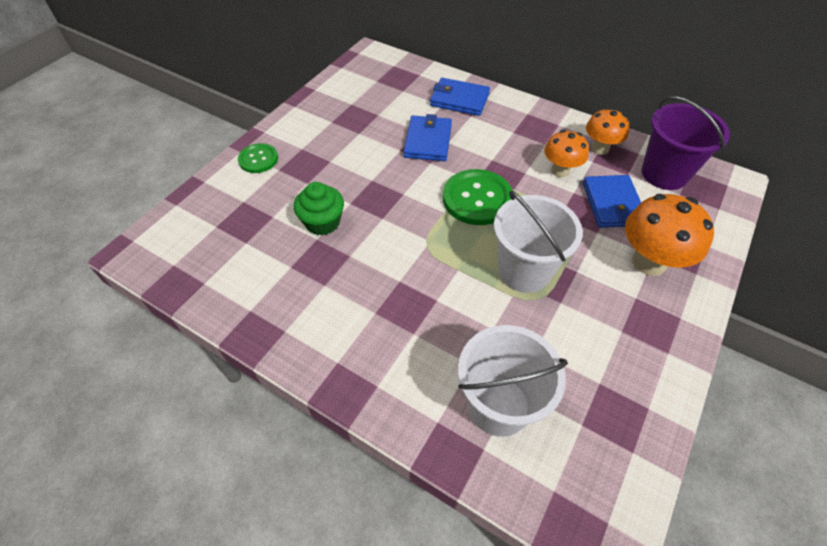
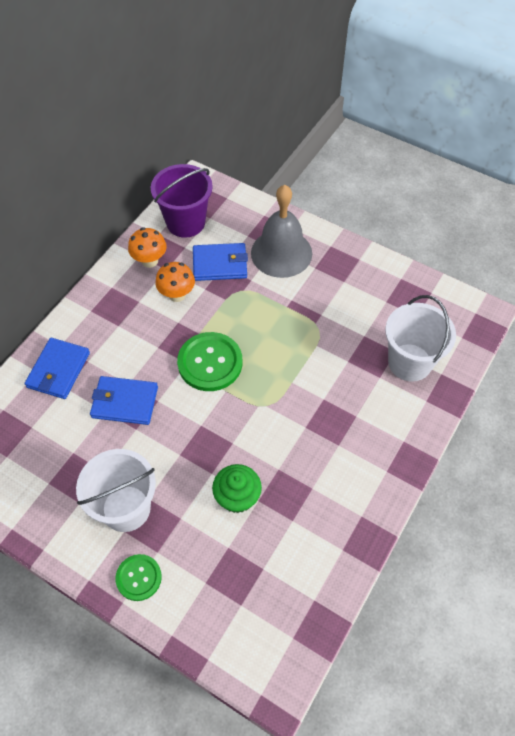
camera: 90 degrees left, 5 degrees up
(524, 271) = (292, 335): white bucket -> white bucket (126, 508)
(649, 262) = (281, 253): orange mushroom -> grey bell

